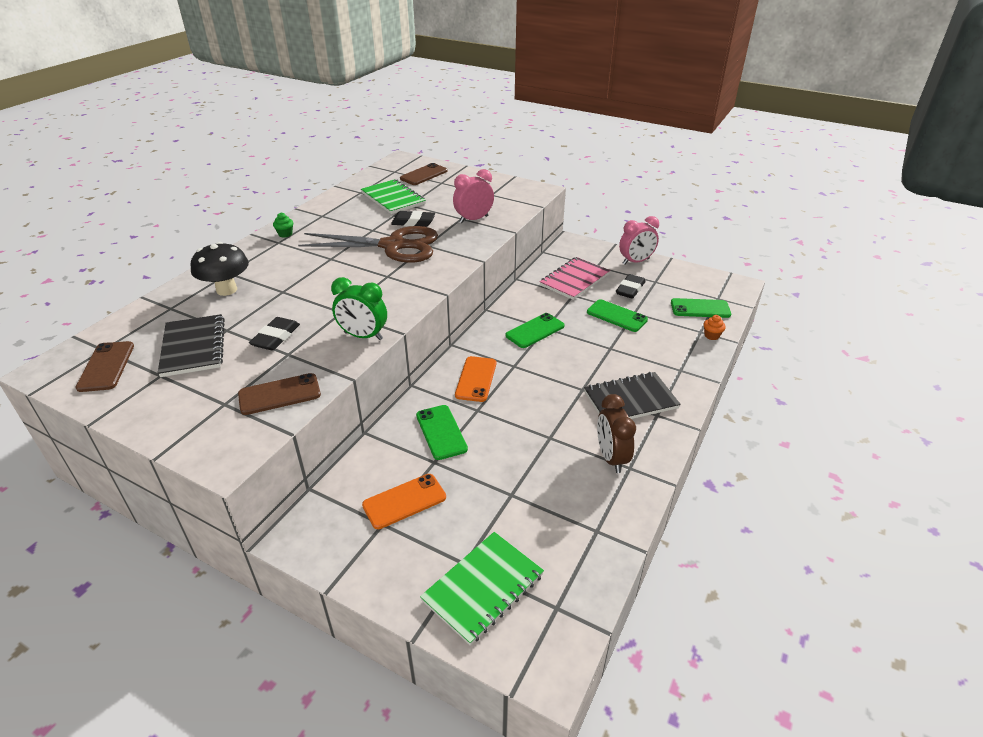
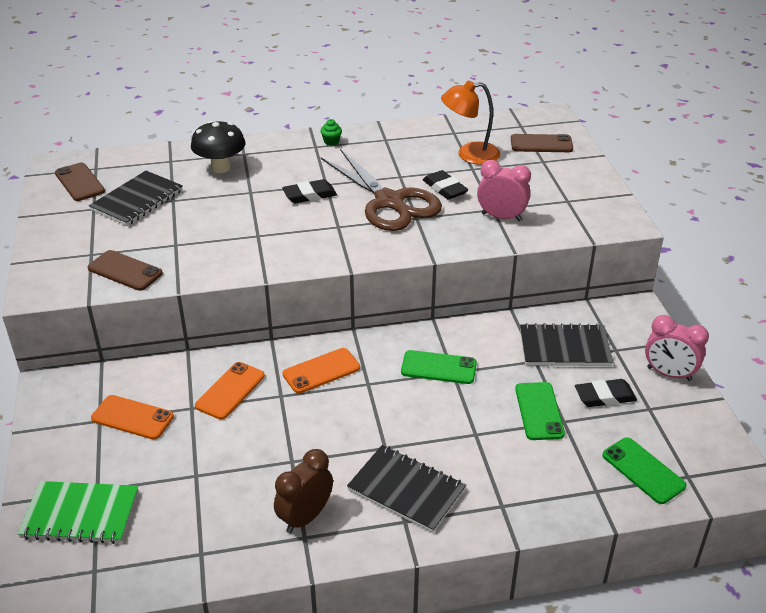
camera: 50 degrees right, 0 degrees up
(106, 366) = (80, 182): brown phone -> brown phone turned 75 degrees counterclockwise
(276, 337) = (189, 227): black eraser -> black eraser (309, 195)
(363, 336) = (238, 265): green clock -> none
(393, 198) = (469, 155): green notebook -> orange lamp
(441, 432) = (230, 391): green phone -> orange phone
(574, 280) = (564, 348): pink notebook -> black notebook
(711, 335) = (600, 504): orange cupcake -> none

